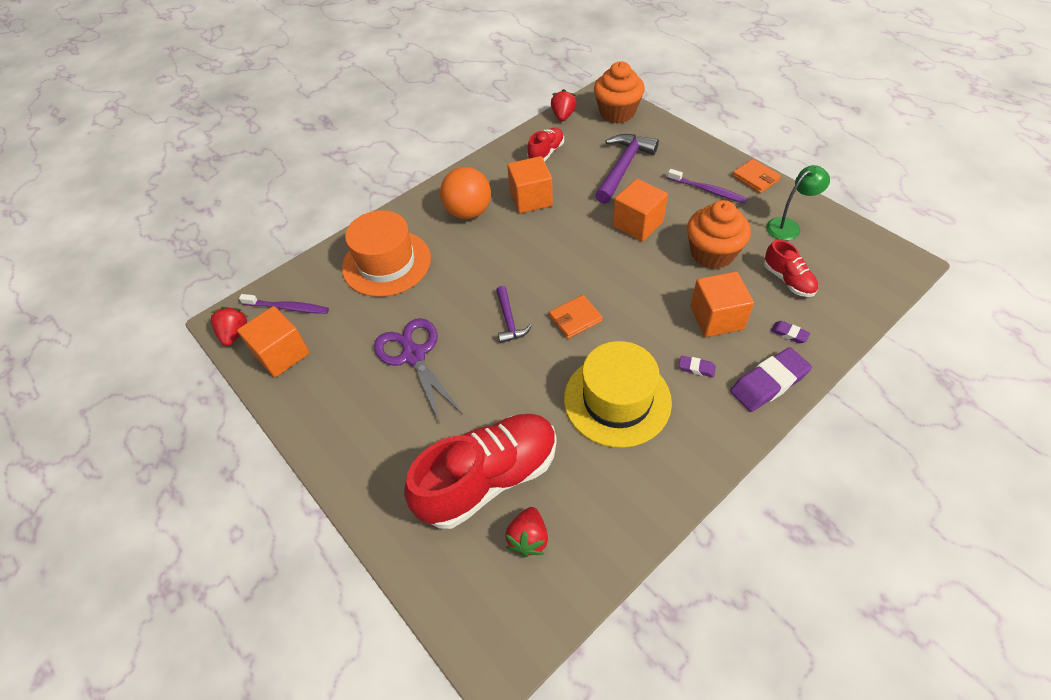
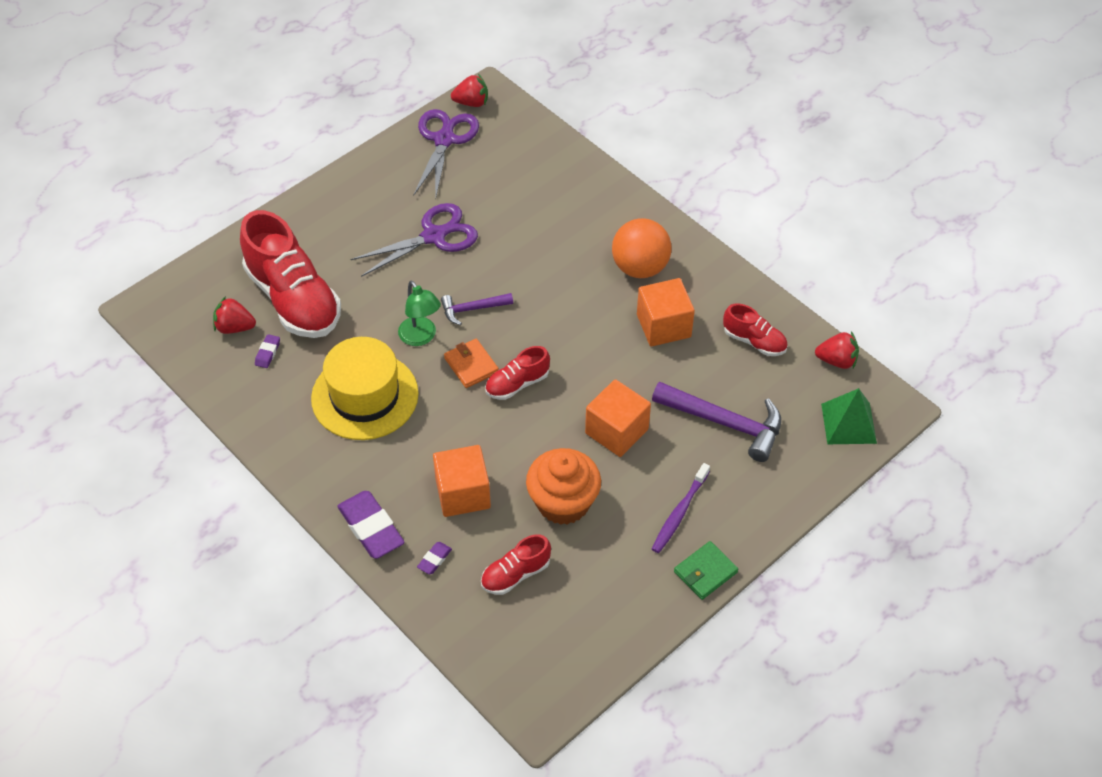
camera: 85 degrees right, 0 degrees up
(282, 354) = (444, 140): orange cube -> purple scissors
(288, 308) = (502, 134): purple toothbrush -> none
(386, 263) = (560, 203): orange hat -> none
(594, 286) = (517, 384): none -> red shoe
(617, 113) = (848, 423): orange cupcake -> green pyramid
(696, 368) = (396, 466): purple eraser -> purple eraser (268, 353)
(755, 178) = (705, 572): orange wallet -> green wallet
(788, 226) = (609, 593): green lamp -> green lamp (421, 337)

